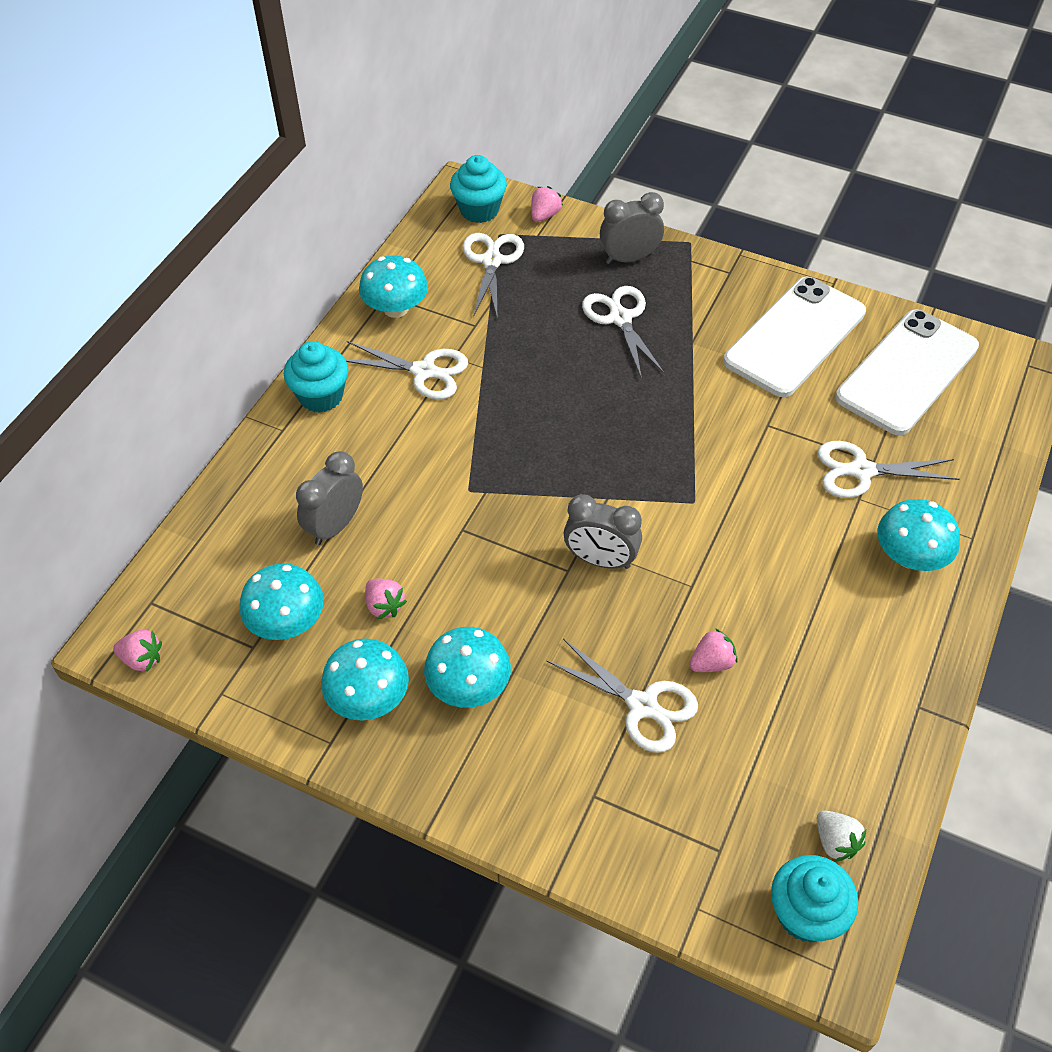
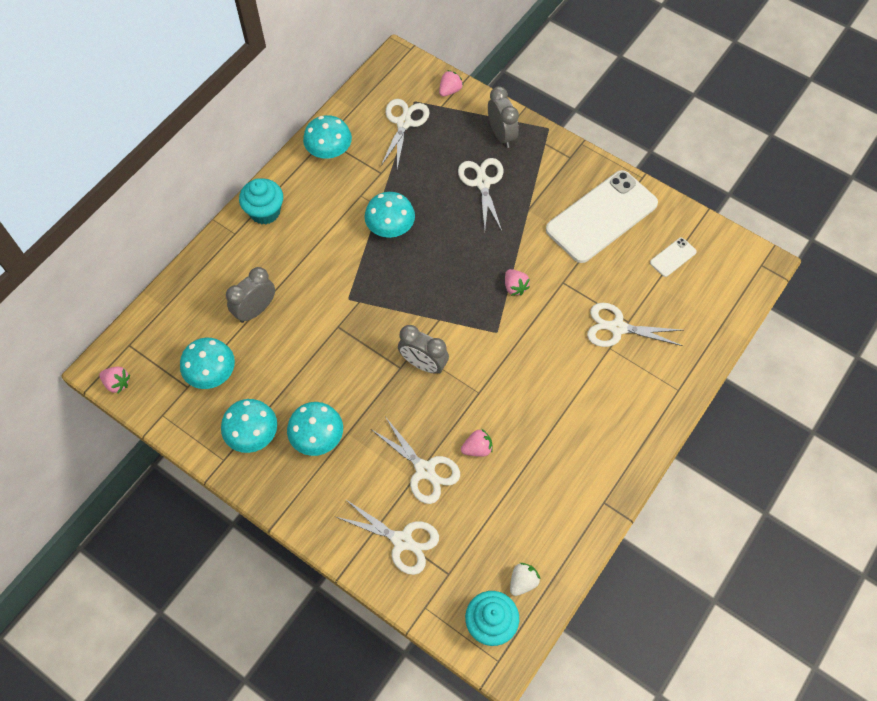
camera: 10 degrees right, 10 degrees up
(384, 606) = (276, 372): pink strawberry -> pink strawberry (515, 287)
(424, 371) = (338, 204): white scissors -> white scissors (402, 541)
(479, 210) = (404, 79): turquoise cupcake -> none
(629, 258) = (501, 135): grey clock -> grey clock turned 75 degrees clockwise
(835, 842) = (522, 582): white strawberry -> white strawberry turned 120 degrees counterclockwise
(907, 372) = (673, 257): white phone -> white phone, size x0.41
(909, 556) = (631, 396): turquoise mushroom -> turquoise mushroom (390, 227)

